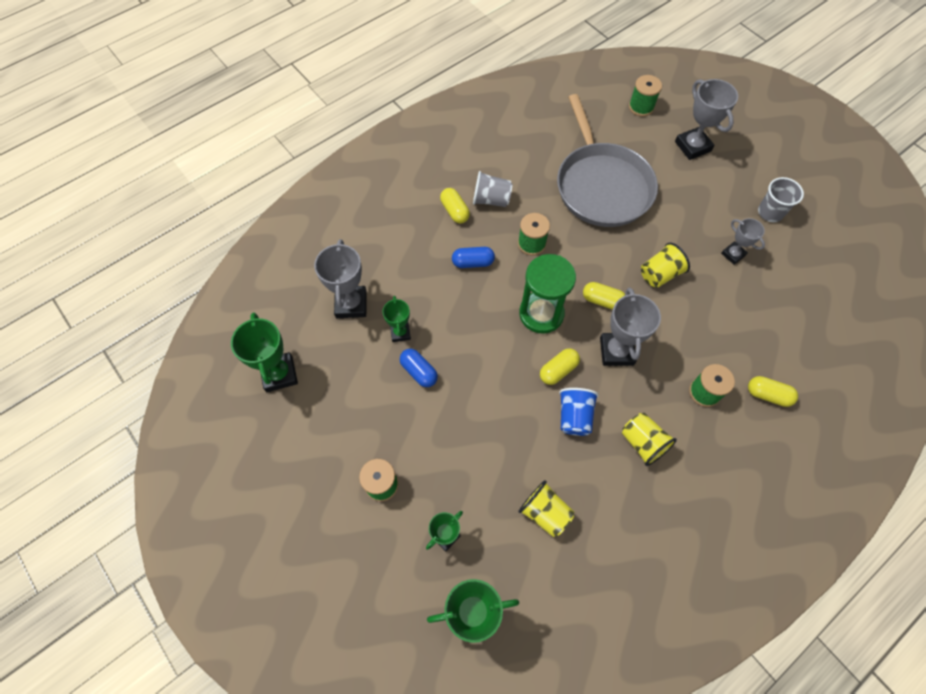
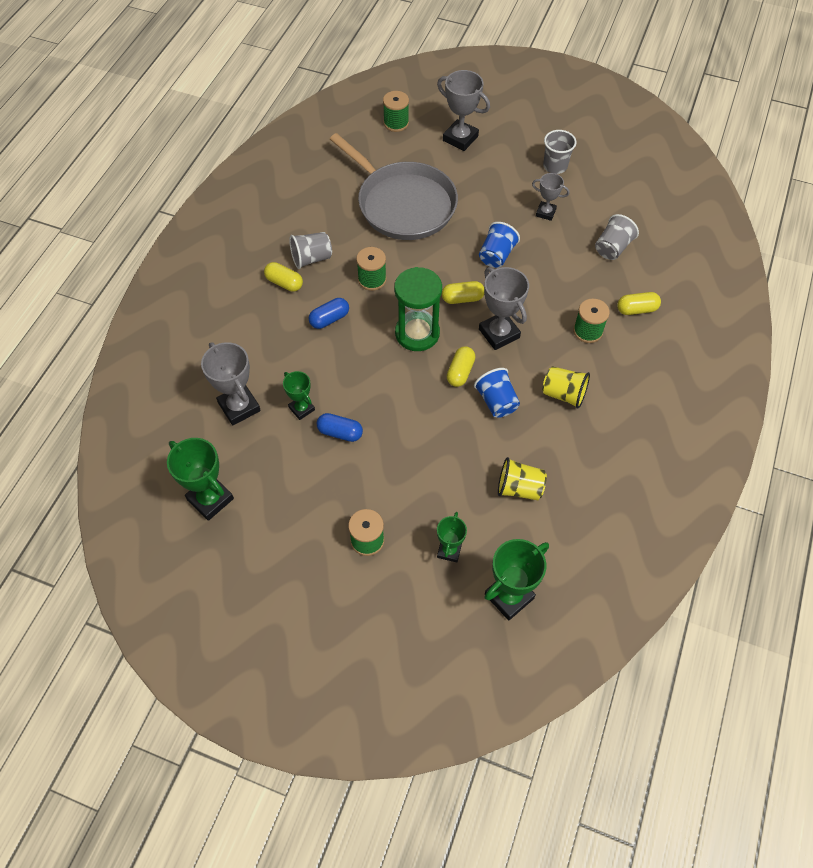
camera: 30 degrees left, 5 degrees down
(659, 274) = (496, 255): yellow cup -> blue cup
(780, 320) = (612, 248): none -> grey cup

